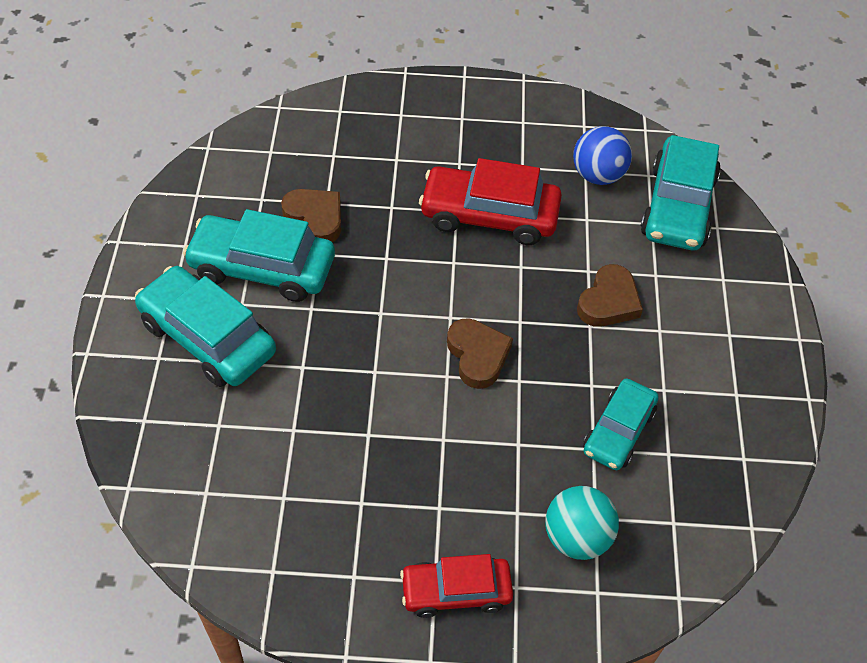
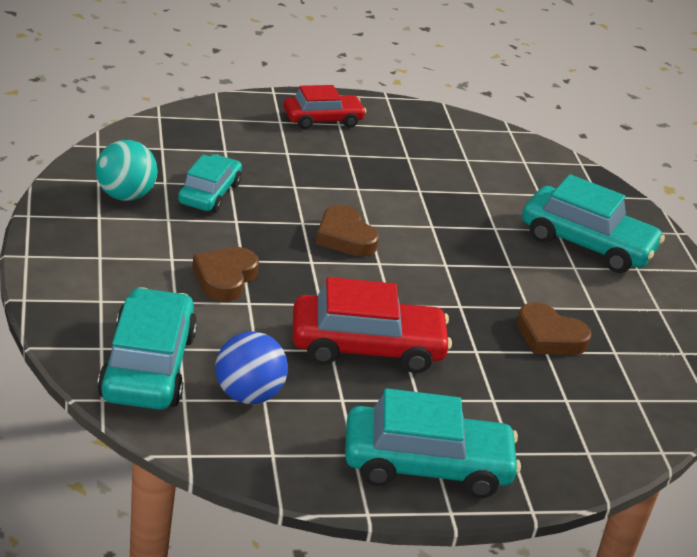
camera: 165 degrees right, 20 degrees down
(262, 268) = (574, 293): turquoise car -> turquoise car (426, 465)
(576, 537) = (239, 141): turquoise ball -> turquoise ball (125, 195)

